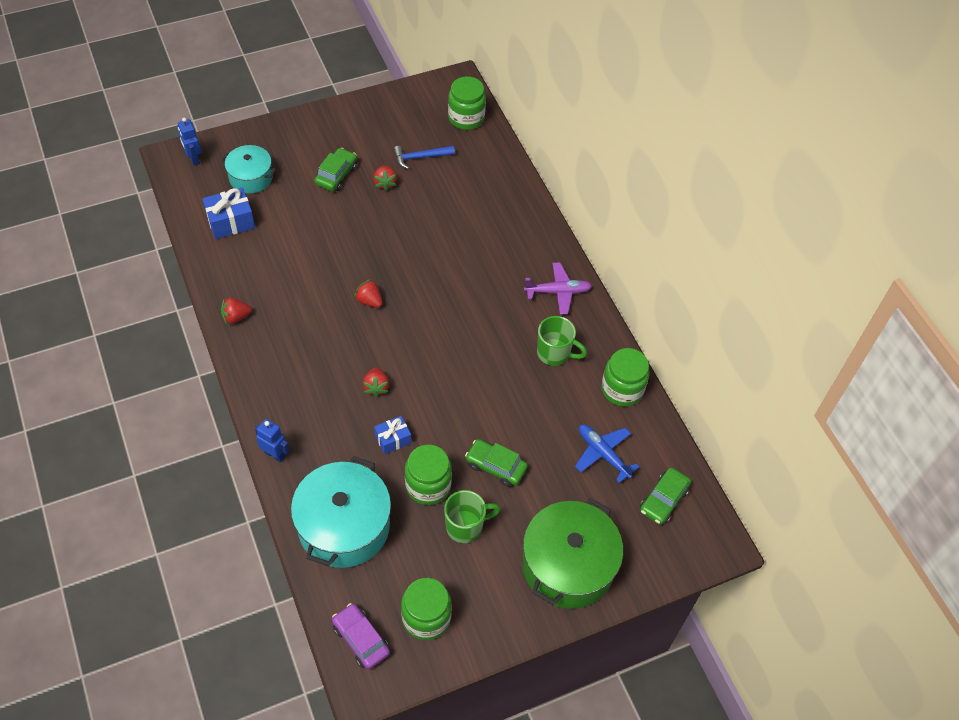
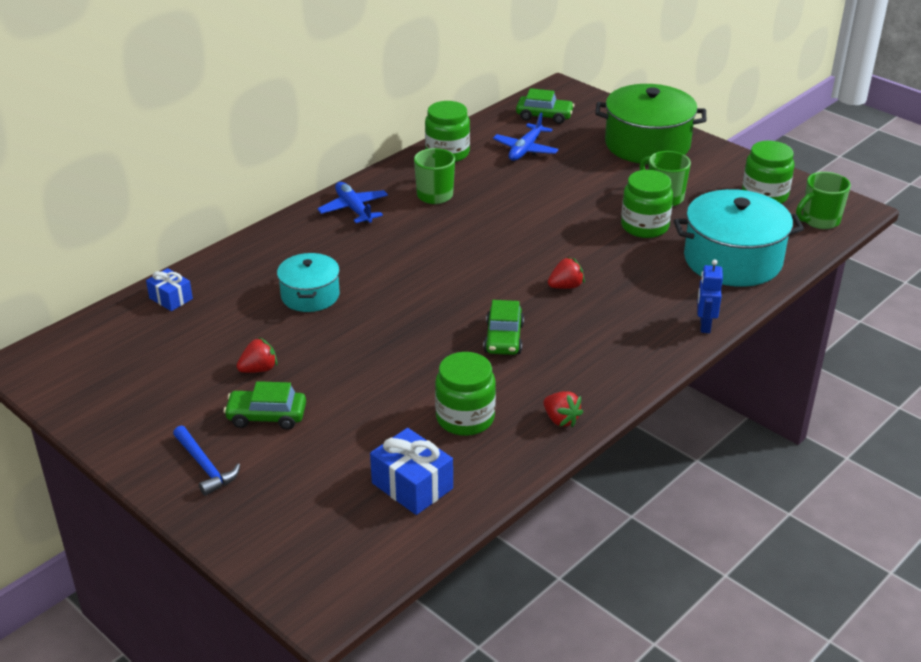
camera: 110 degrees left, 20 degrees down
(194, 159) = (311, 578): blue robot -> none
(251, 177) = (317, 498): turquoise pot -> turquoise pot (310, 295)
(361, 639) = (819, 221): purple car -> green mug
(369, 301) = (457, 325): red strawberry -> none
(393, 439) = (616, 259): blue gift -> blue gift (171, 298)
(420, 157) = (195, 353): blue hammer -> blue hammer (205, 466)
(466, 118) = (100, 336): green jar -> green jar (465, 418)
(495, 466) = (589, 197): green car -> green car (503, 338)
(558, 292) = (354, 209): purple plane -> blue plane

